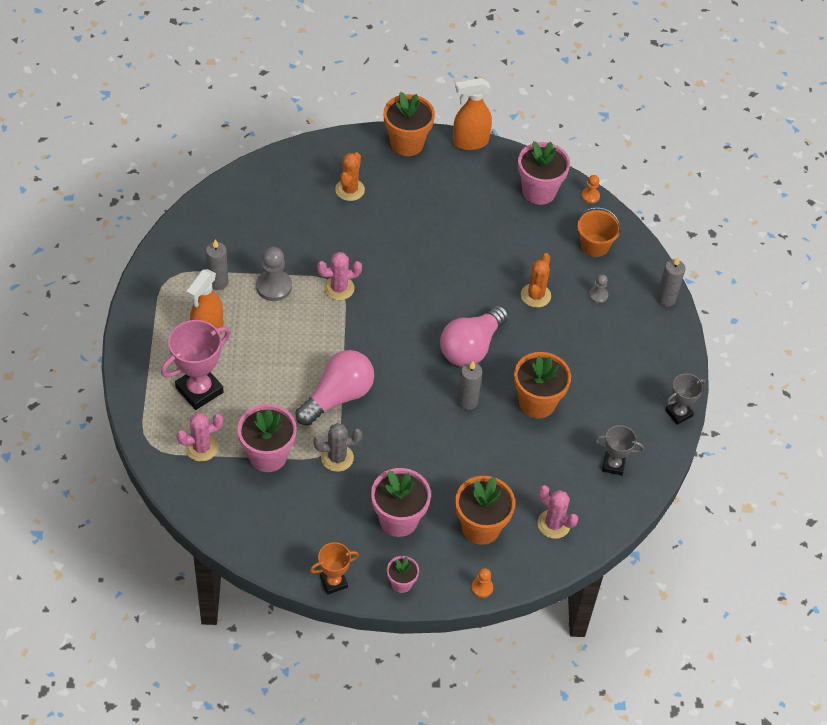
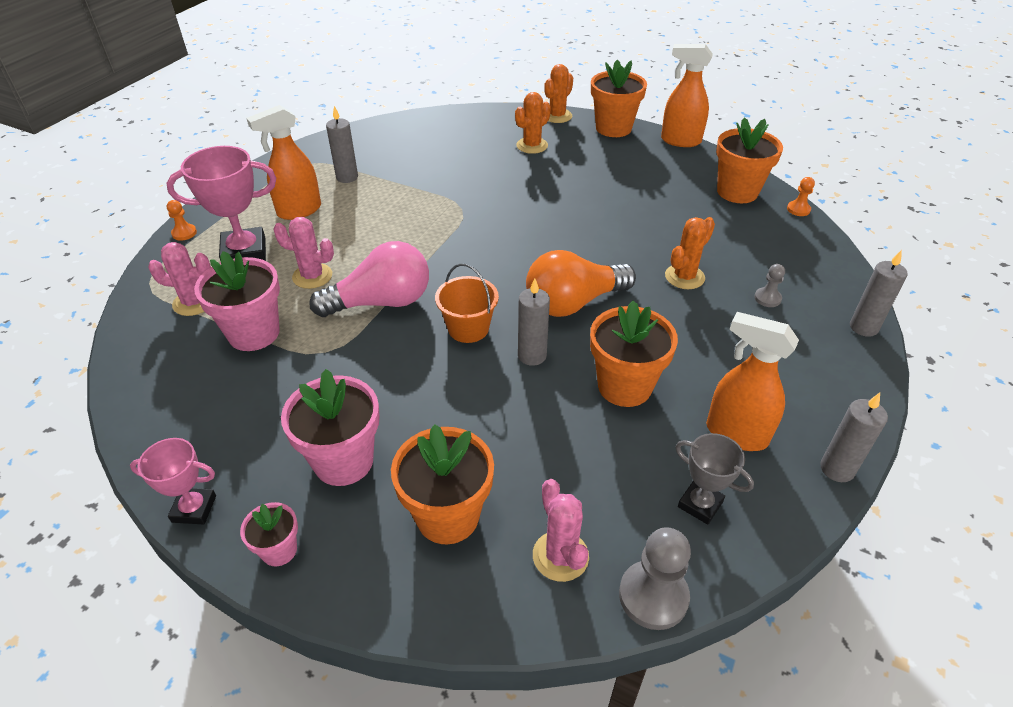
camera: 30 degrees right, 10 degrees down
(274, 286) = (397, 194): grey pawn -> grey pawn (653, 596)
(333, 582) = (194, 509): orange trophy -> pink trophy
(337, 458) = (328, 362): grey cactus -> none
(339, 288) = (461, 212): pink cactus -> pink cactus (312, 276)
(349, 142) = (557, 116): none -> orange cactus
(471, 347) = (573, 303): pink light bulb -> orange light bulb
(482, 588) = (388, 610): orange pawn -> orange pawn (184, 233)
(539, 191) = (737, 192): pink flower pot -> orange flower pot
(594, 245) = (784, 251): orange bucket -> orange bucket (468, 328)
(616, 411) = (735, 434): none -> orange spray bottle
(679, 413) = (837, 469): grey trophy -> grey candle

